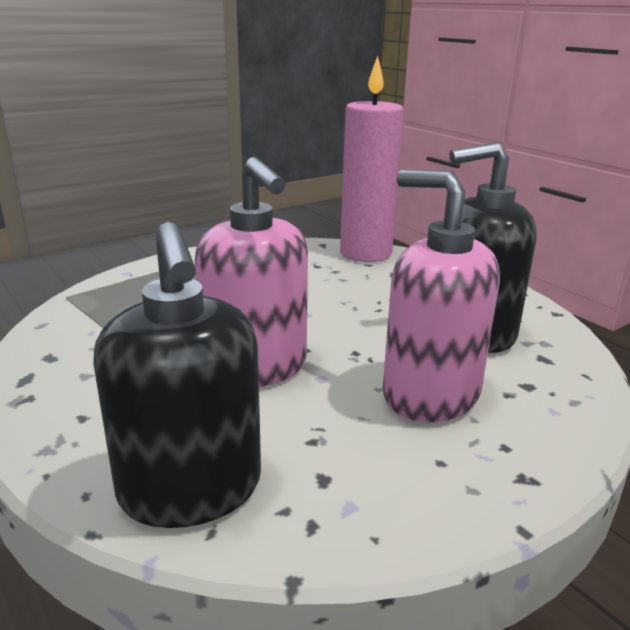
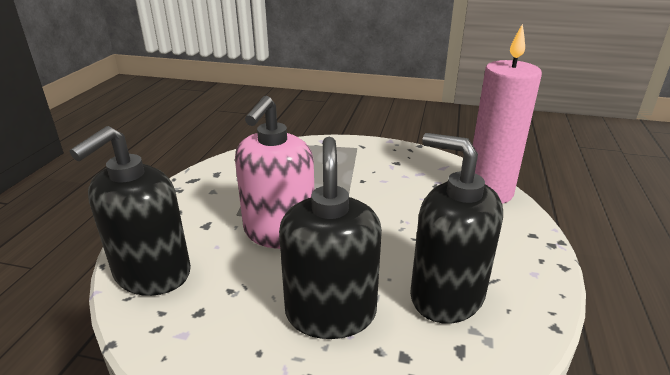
camera: 50 degrees right, 5 degrees up
(430, 394) = (330, 312): pink soap dispenser -> black soap dispenser

